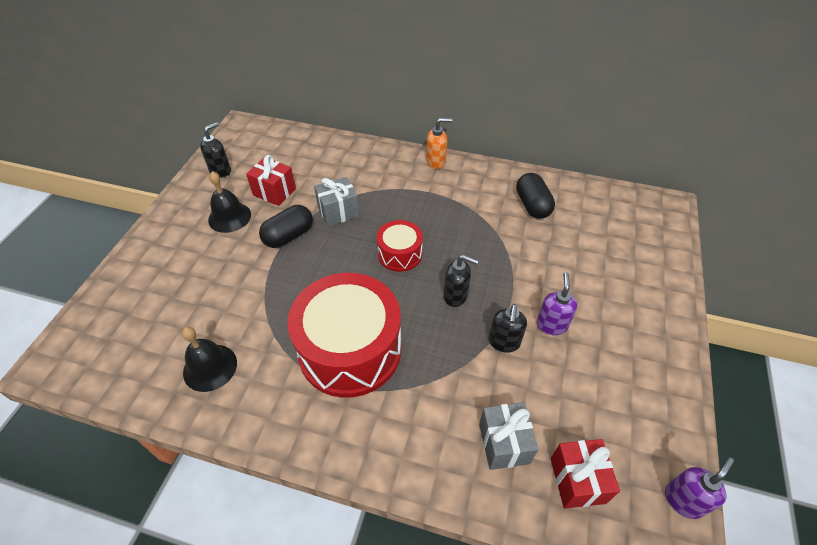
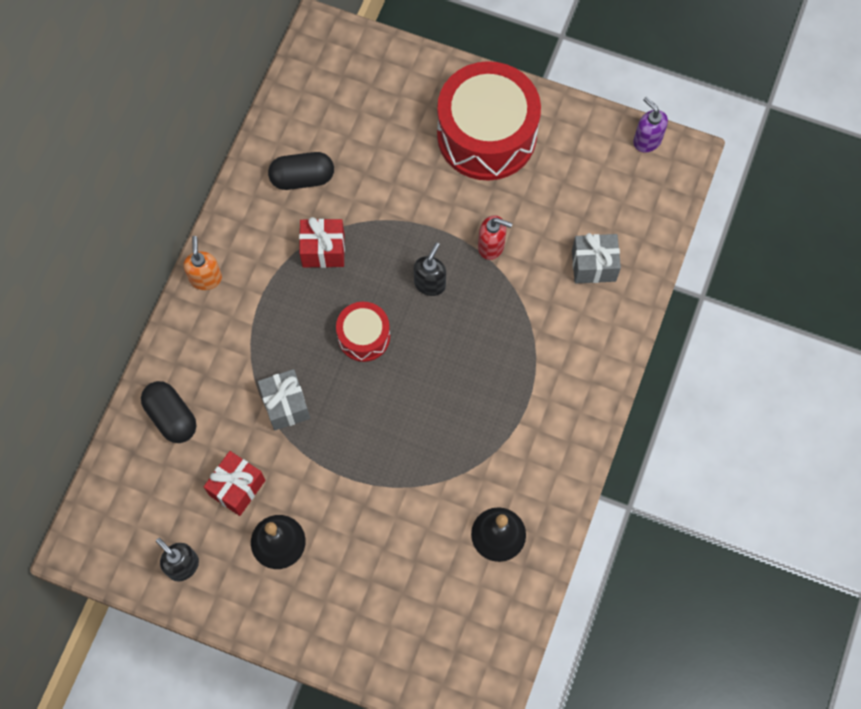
camera: 85 degrees left, 20 degrees up
(289, 236) = (320, 464): black capsule -> black capsule (171, 417)
(350, 349) = (488, 394): red drum -> red drum (486, 135)
(504, 342) = (491, 246): black soap dispenser -> red soap dispenser
(551, 325) = (474, 197): purple soap dispenser -> none
(577, 480) = (628, 214): red gift -> red gift (323, 250)

